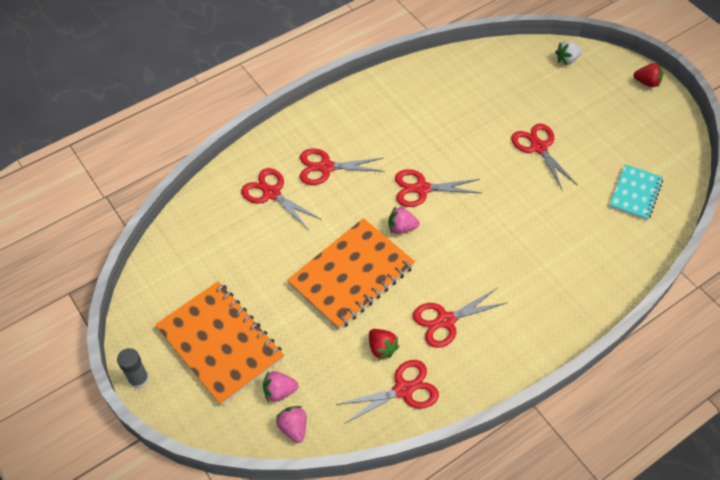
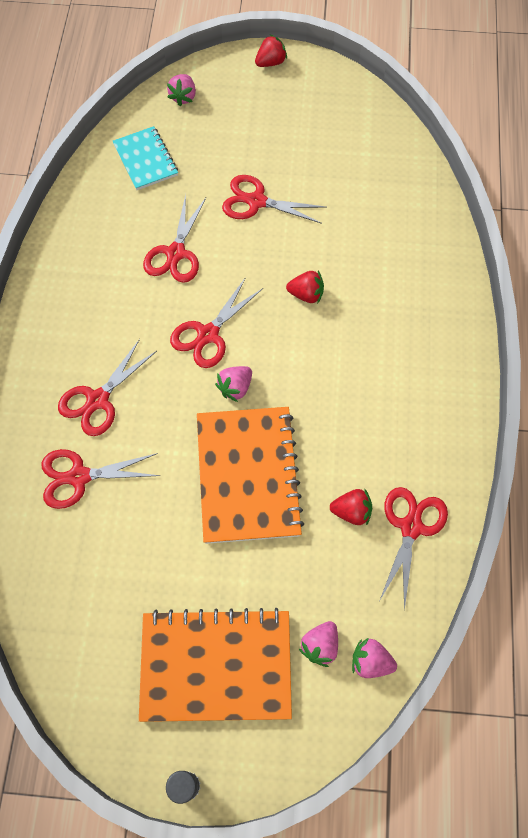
camera: 50 degrees left, 10 degrees up
(445, 320) = (370, 431): red scissors -> red scissors (176, 253)
(503, 219) = (306, 294): none -> red strawberry
(567, 60) = (183, 97): white strawberry -> pink strawberry
(635, 193) = (375, 172): turquoise notebook -> turquoise notebook (145, 160)

